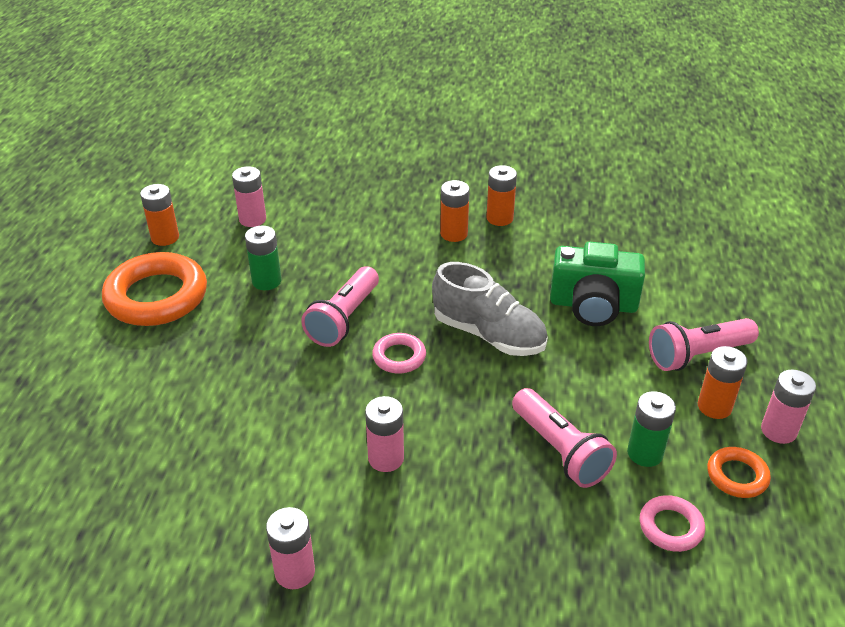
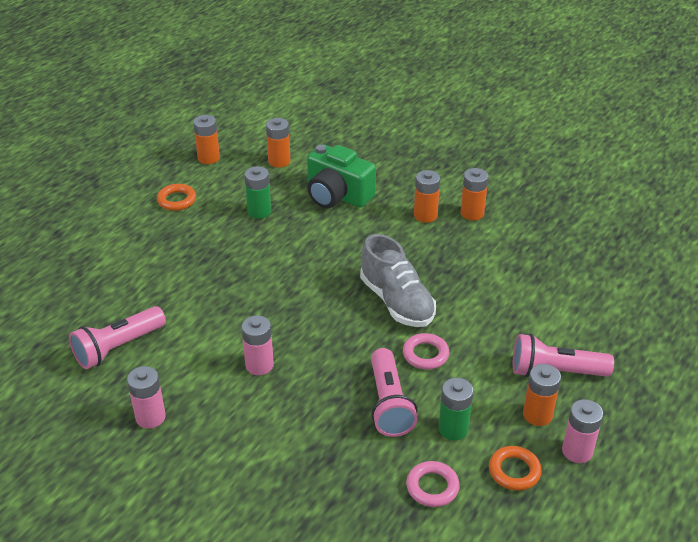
camera: 25 degrees right, 0 degrees up
(157, 296) = (177, 200): orange ring -> orange ring, size x0.49
(252, 219) = (279, 161): pink battery -> orange battery
(344, 319) = (296, 256): pink flashlight -> pink flashlight (118, 347)
(399, 357) = (317, 297): pink ring -> pink ring (425, 354)
(593, 305) = (497, 305): green camera -> green camera (337, 195)

